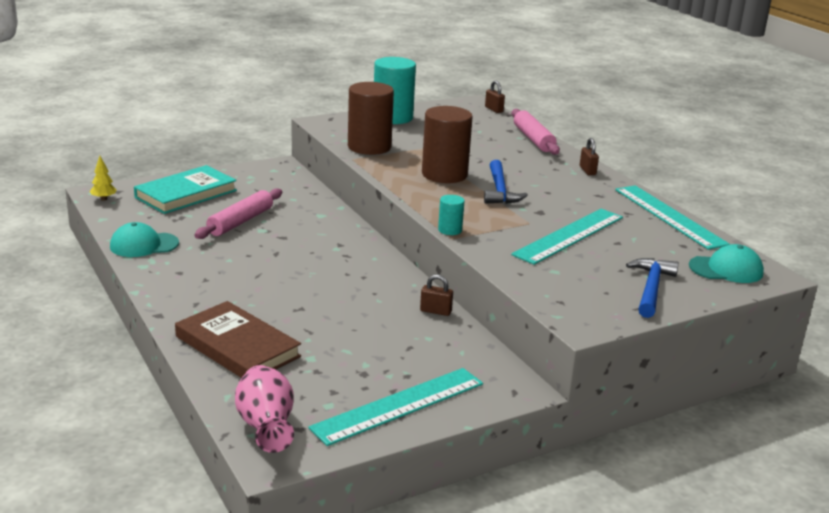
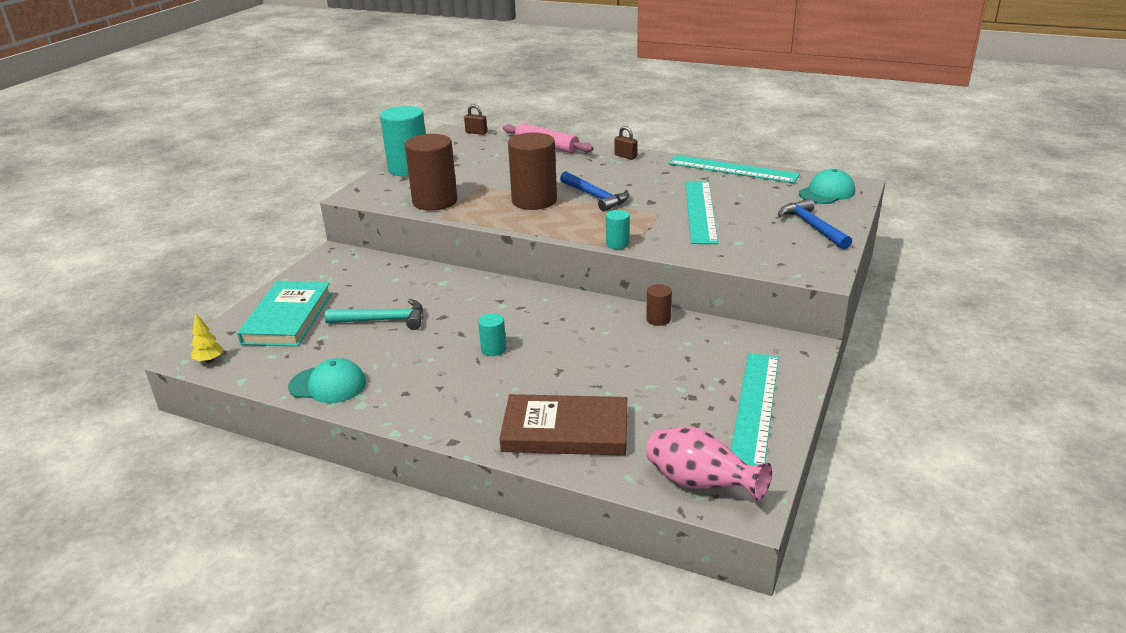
camera: 35 degrees left, 5 degrees up
(144, 245) = (328, 385): turquoise cap -> turquoise cap turned 120 degrees counterclockwise
(240, 222) = (383, 320): pink rolling pin -> turquoise hammer
(280, 273) = (493, 349): none -> turquoise cylinder
(435, 311) = (658, 319): brown padlock -> brown cylinder

